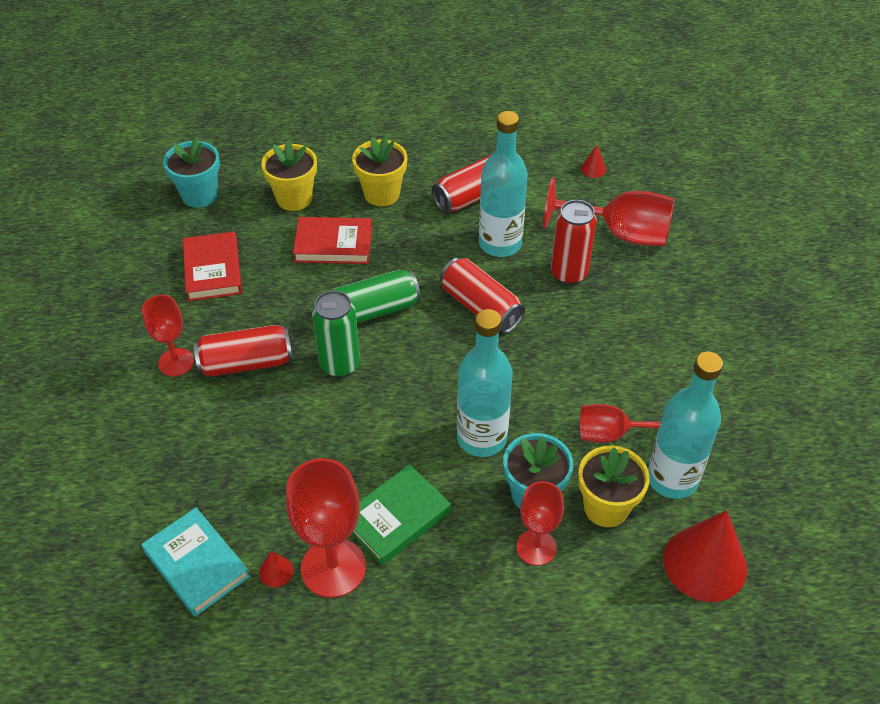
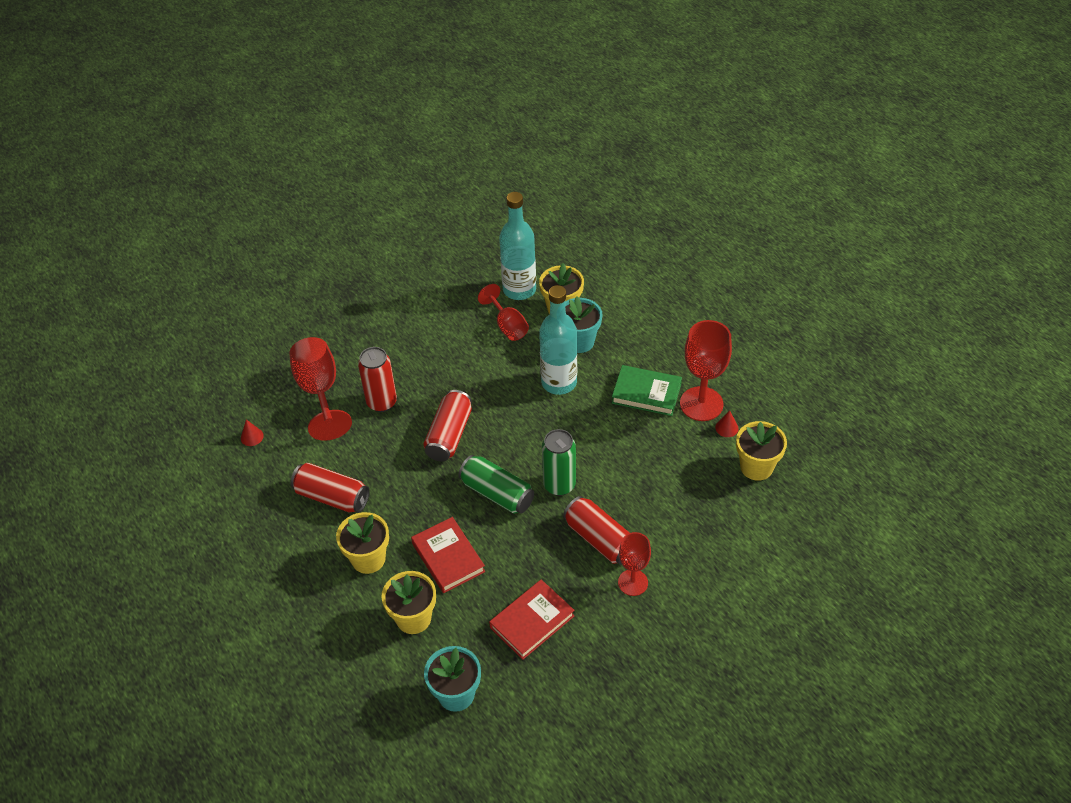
camera: 120 degrees left, 0 degrees up
(197, 564) = (756, 467): turquoise book -> yellow flower pot
(500, 244) = (377, 454): turquoise bottle -> none
(536, 547) = (612, 326): red goblet -> none
(705, 563) = (564, 259): red cone -> none

